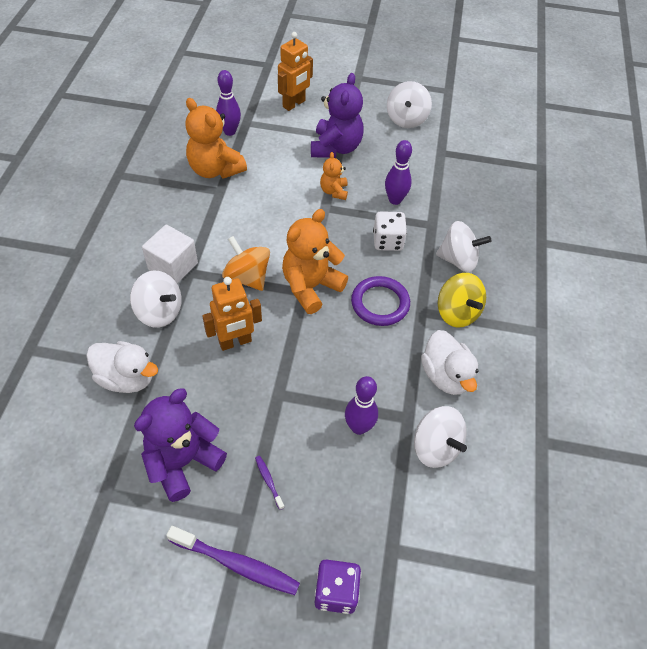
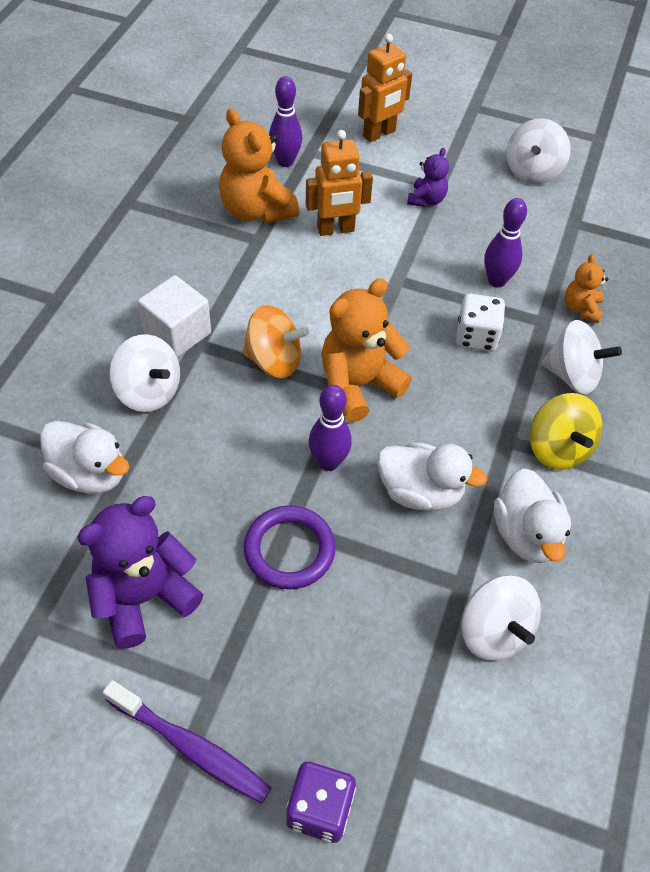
camera: 10 degrees right, 0 degrees up
(235, 342) = (242, 446): orange robot -> orange robot (335, 229)
(247, 277) = (274, 361): orange spinning top -> orange spinning top turned 135 degrees clockwise
(268, 481) = (254, 642): purple toothbrush -> none
(334, 191) = (413, 259): orange teddy bear -> orange teddy bear (581, 308)
(336, 148) = (426, 200): purple teddy bear -> purple teddy bear, size x0.53
(359, 427) = (391, 587): purple bowling pin -> purple bowling pin (328, 462)
(367, 357) = (420, 492): none -> white duck
(380, 303) = (450, 421): purple ring -> purple ring (289, 550)

